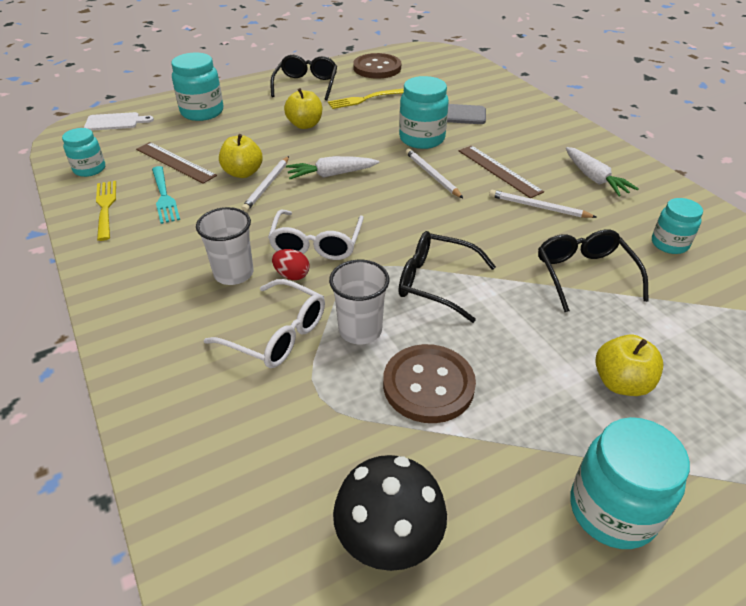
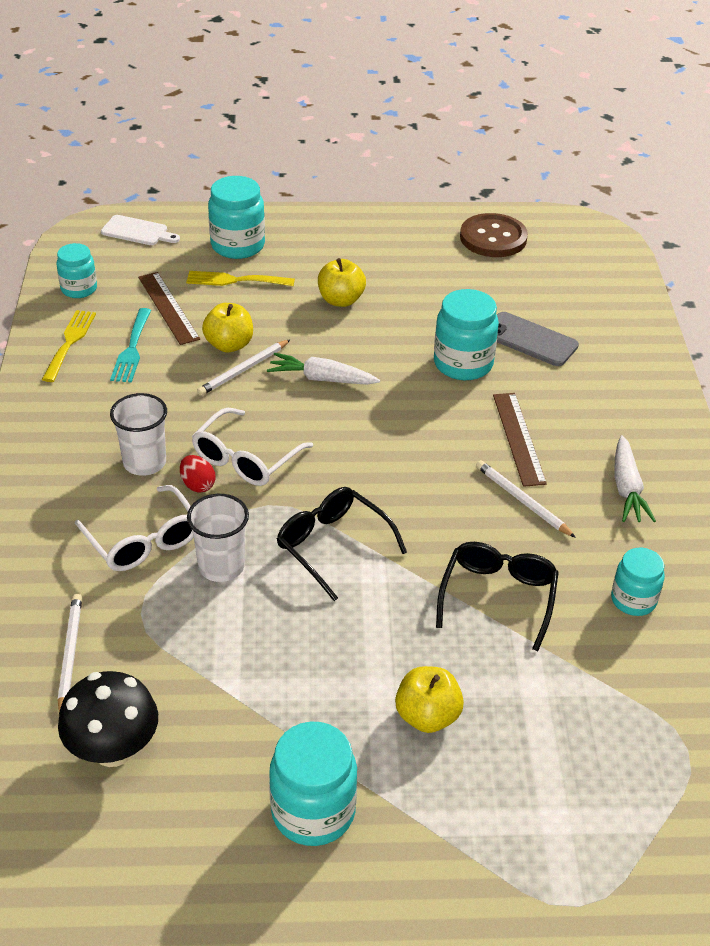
camera: 25 degrees right, 0 degrees up
(306, 85) = (384, 240): black glasses -> none
(364, 99) = (438, 283): yellow fork -> yellow fork (235, 280)
(428, 385) = (243, 643): brown button -> none
(432, 175) = (434, 417): white pencil -> white pencil (69, 655)

